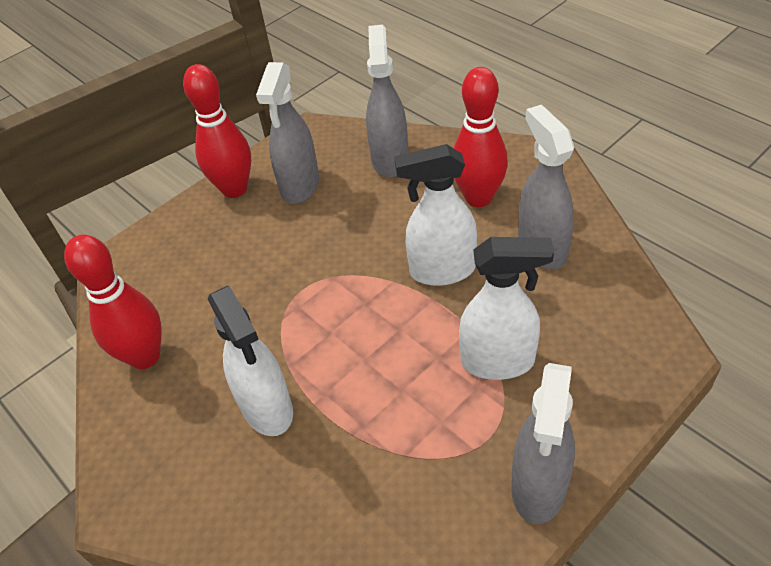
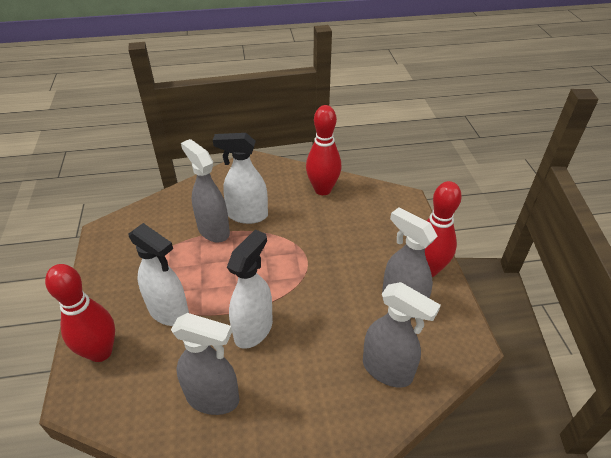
camera: 120 degrees right, 5 degrees down
(478, 198) = (295, 397): red bowling pin -> red bowling pin (100, 352)
(498, 362) = (169, 312): white spray bottle -> white spray bottle turned 90 degrees counterclockwise
(538, 487) = (99, 280): grey spray bottle -> grey spray bottle (213, 230)

